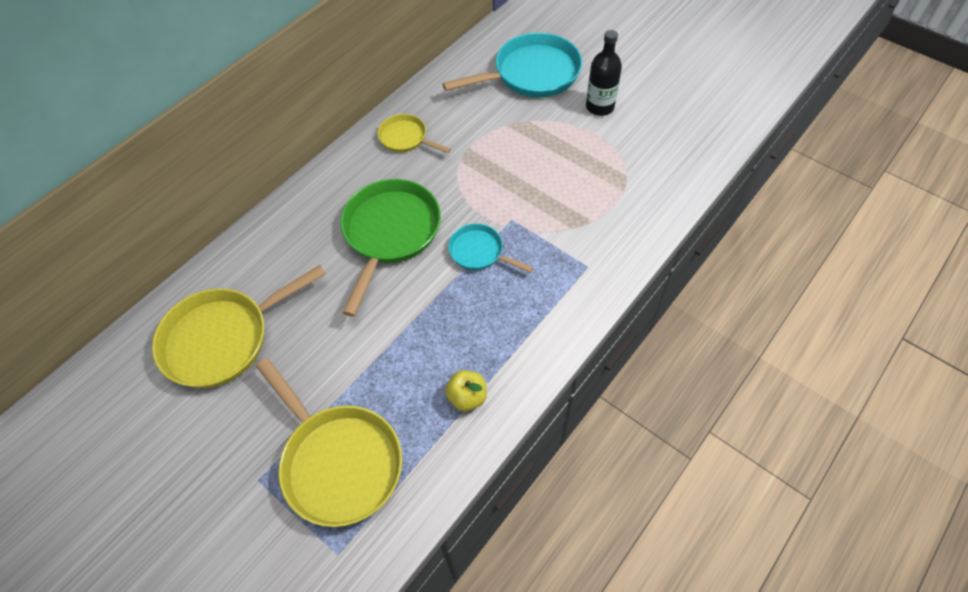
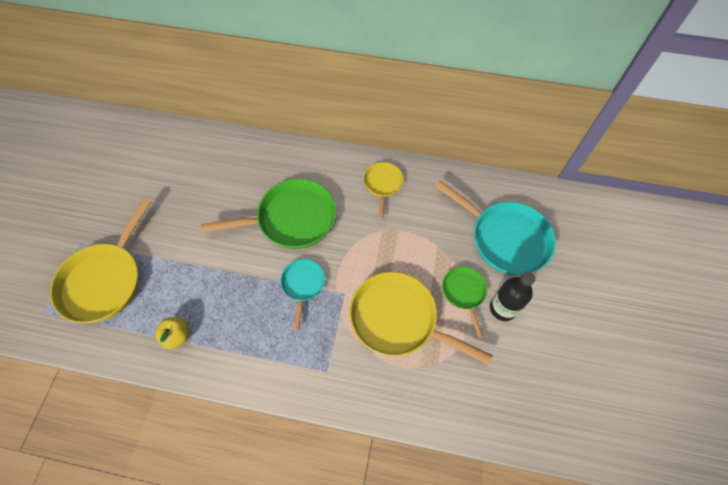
camera: 60 degrees right, 5 degrees up
(223, 338) = (169, 171): yellow pan -> yellow pan (399, 319)
(569, 127) = (464, 293): none -> green pan

